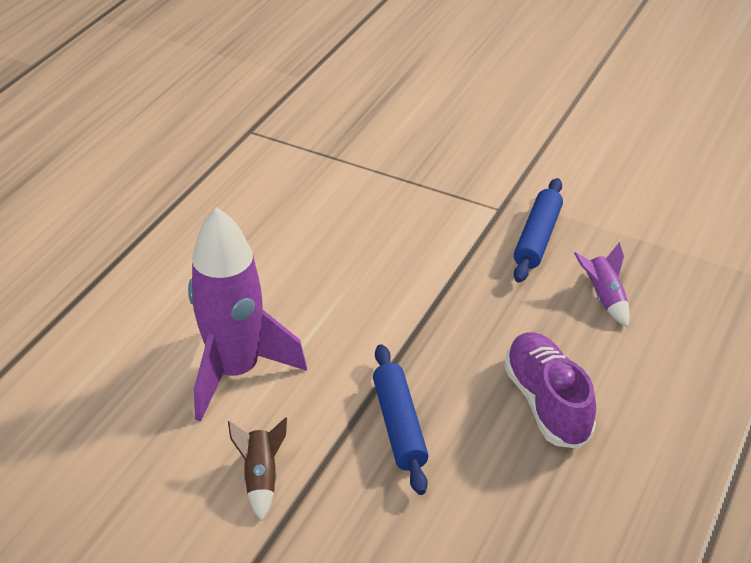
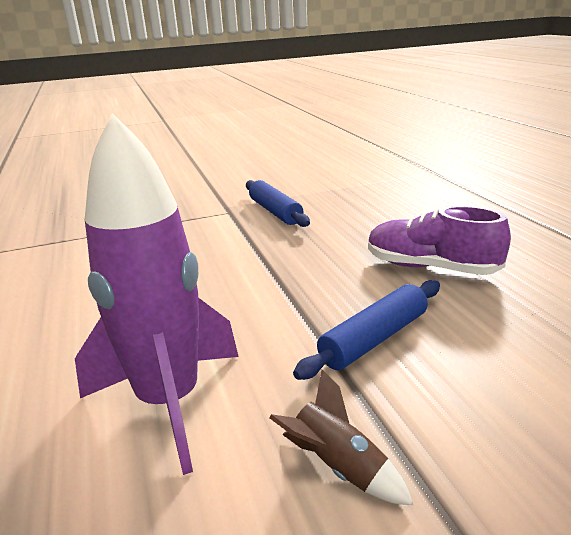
camera: 45 degrees left, 15 degrees down
(399, 425) = (374, 339): blue rolling pin -> blue rolling pin turned 75 degrees counterclockwise
(604, 297) = (360, 214): purple rocket -> none

